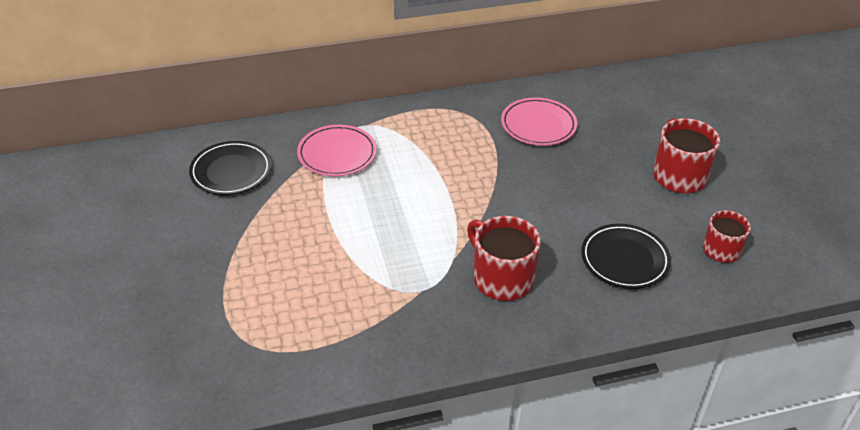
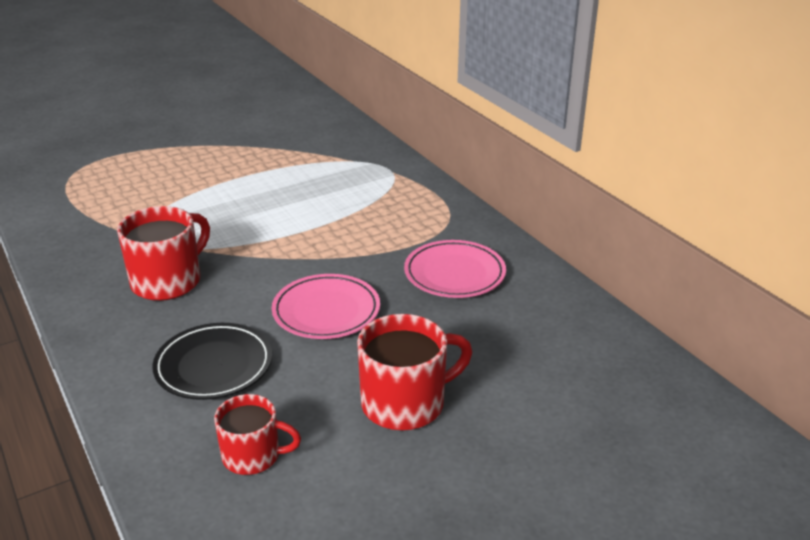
camera: 75 degrees right, 10 degrees down
(231, 171) = (289, 125): black plate -> none
(337, 154) = (336, 165): pink plate -> pink plate (326, 311)

